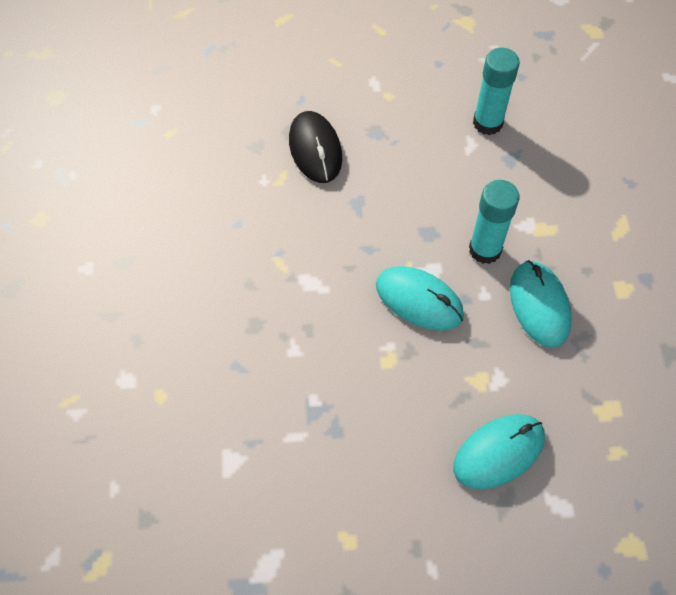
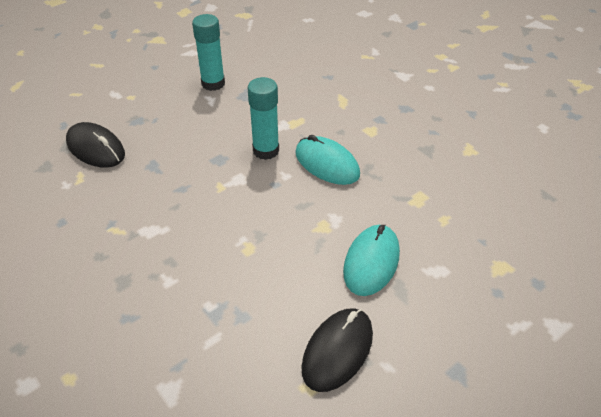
camera: 35 degrees left, 15 degrees down
(397, 523) = (337, 351): none -> black mouse
(419, 300) = (242, 201): turquoise mouse -> none

